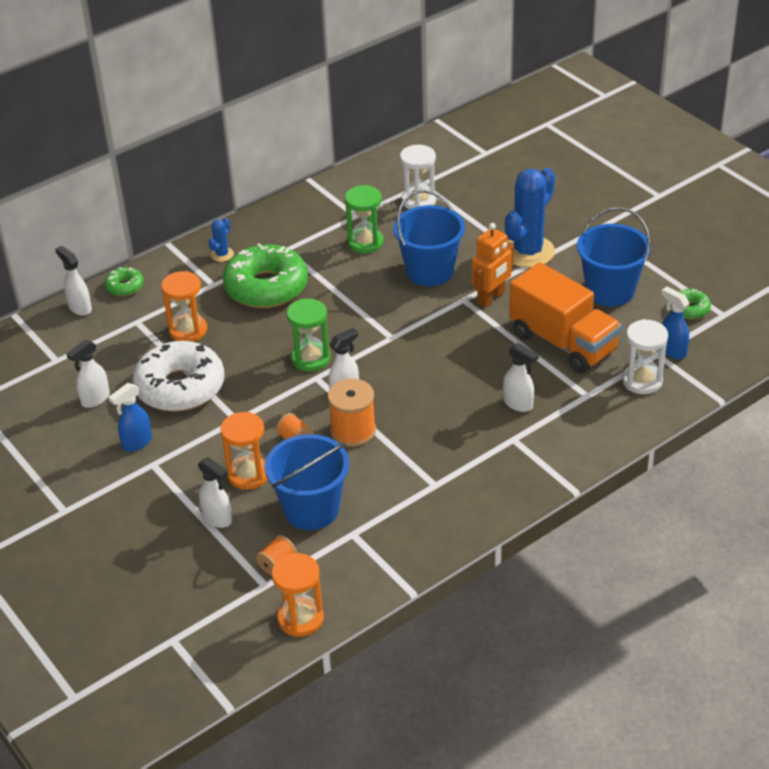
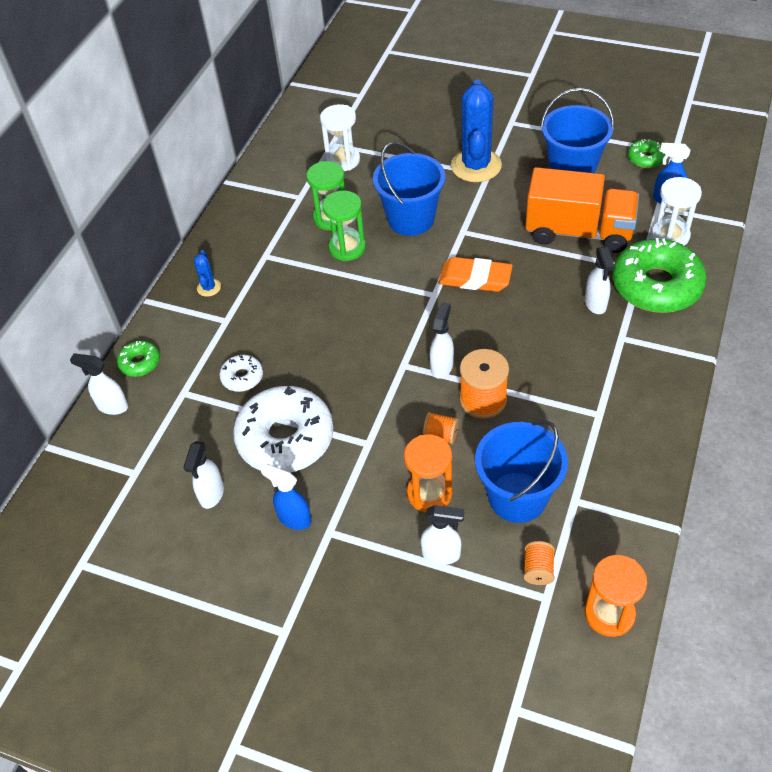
camera: 30 degrees left, 10 degrees up
(136, 443) = (294, 518): blue spray bottle -> blue spray bottle turned 105 degrees clockwise
(188, 330) = (242, 377): orange hourglass -> white donut
(266, 287) = (279, 300): green donut -> green donut (656, 286)
(311, 358) = (382, 349): green hourglass -> green hourglass (347, 248)
(437, 340) = (475, 278): none -> orange eraser
(491, 298) = (484, 220): orange robot -> none
(518, 404) = (595, 304): white spray bottle -> white spray bottle turned 75 degrees clockwise

